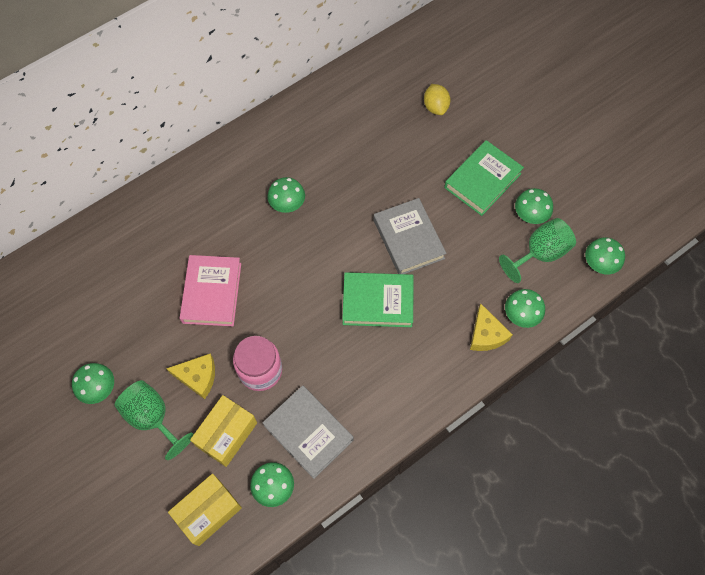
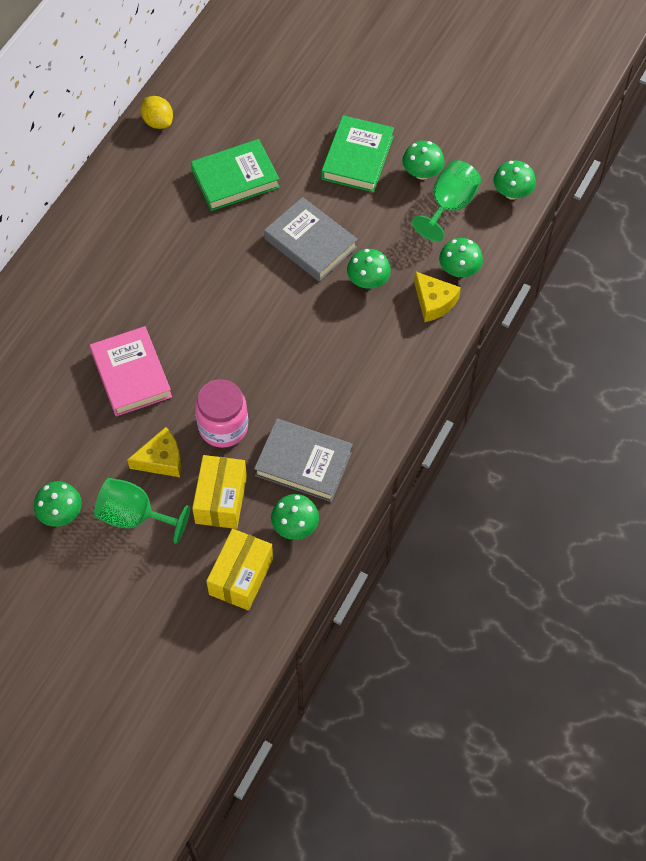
camera: 25 degrees left, 5 degrees down
(287, 204) = (165, 258): green mushroom -> green mushroom (368, 281)
(377, 302) = (310, 315): green book -> green book (235, 179)
(435, 107) = (272, 103): yellow lemon -> yellow lemon (158, 122)

